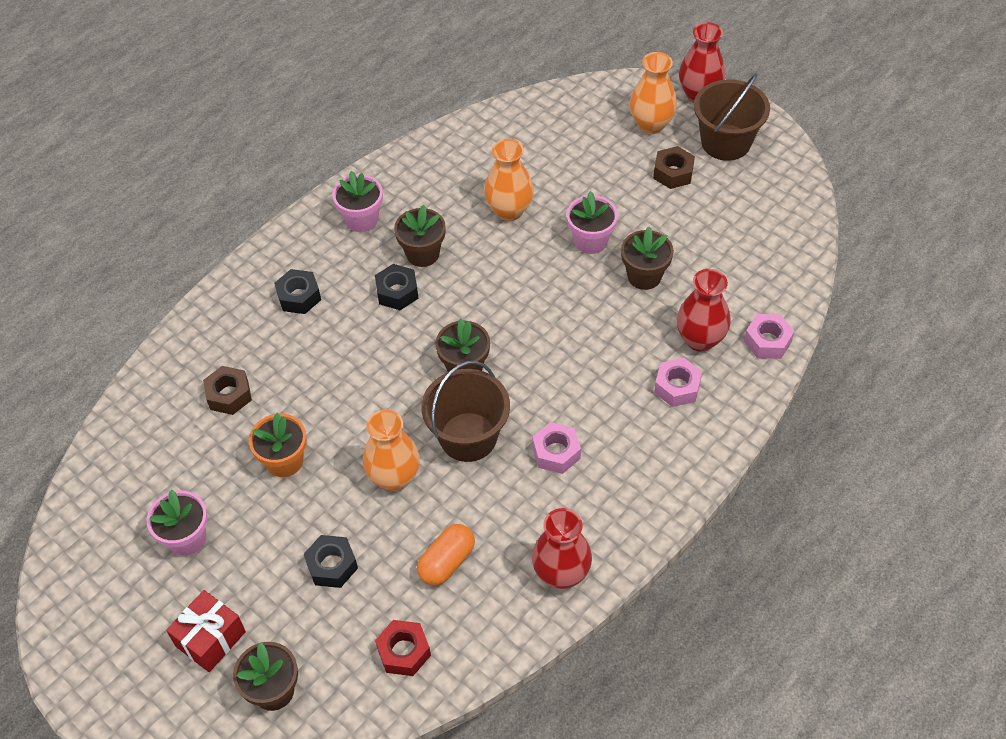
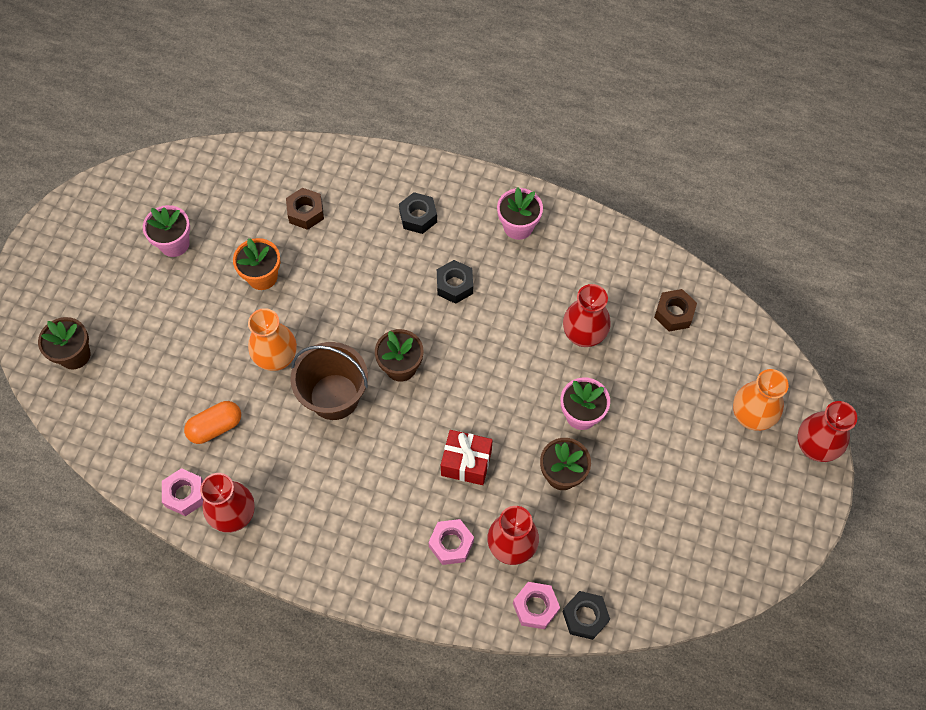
camera: 65 degrees right, 10 degrees up
(210, 639) = (101, 296): red gift -> red gift (466, 463)
(332, 565) = (185, 348): black nut -> black nut (585, 617)
(404, 652) = (131, 428): red nut -> none
(422, 254) = (503, 287): brown flower pot -> none
(447, 562) = (215, 427): orange capsule -> orange capsule turned 45 degrees counterclockwise
(509, 210) = (583, 335): orange vase -> red vase
(556, 452) = (345, 469): pink nut -> pink nut (185, 494)
(673, 173) = (699, 457): brown nut -> brown nut (674, 313)
(725, 142) = (763, 492): brown bucket -> none

